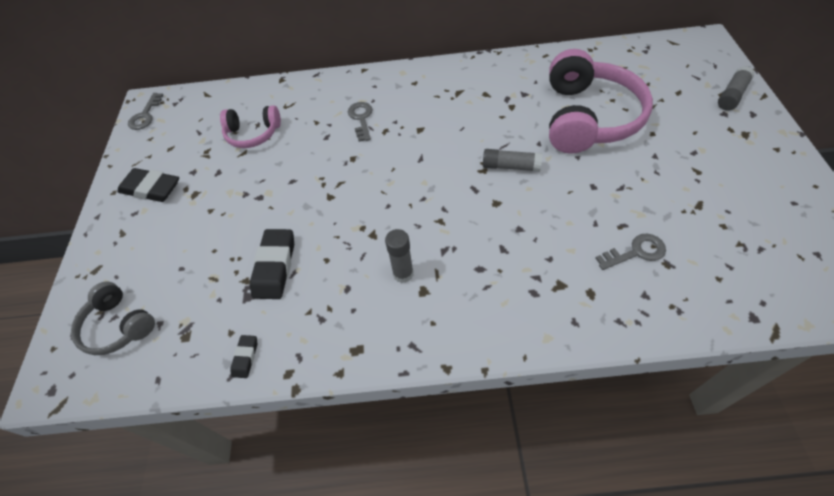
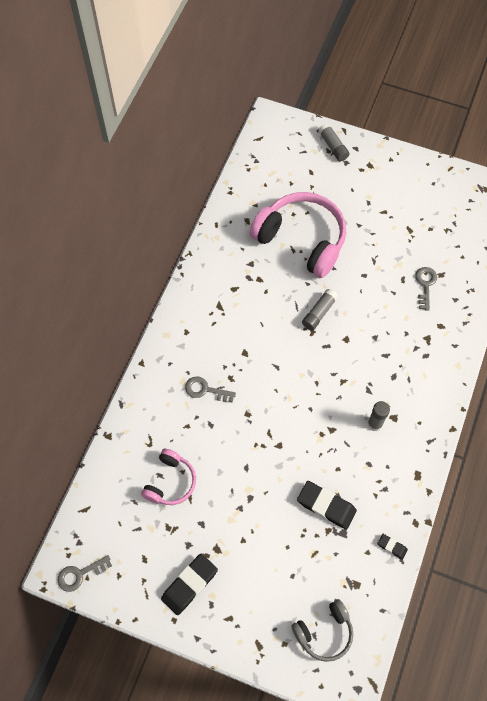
camera: 70 degrees left, 10 degrees up
(145, 115) = (80, 574): grey key -> grey key turned 120 degrees clockwise

